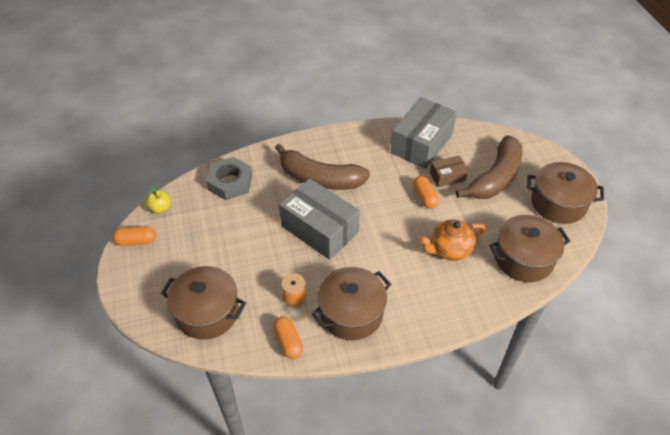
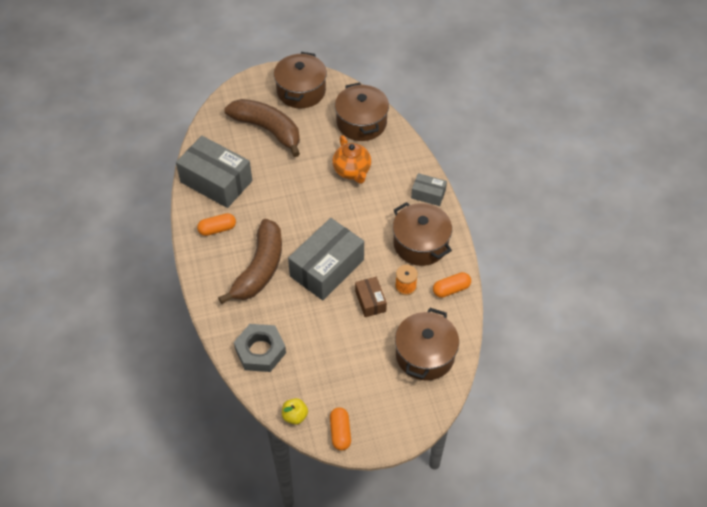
camera: 90 degrees left, 5 degrees up
(424, 197) = (289, 184): orange capsule -> orange capsule (217, 229)
(424, 324) = (428, 194): none -> grey box
(447, 177) = (264, 165): brown box -> brown box (370, 301)

